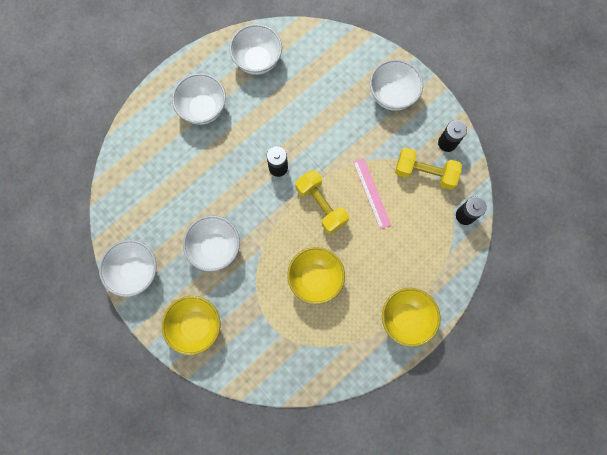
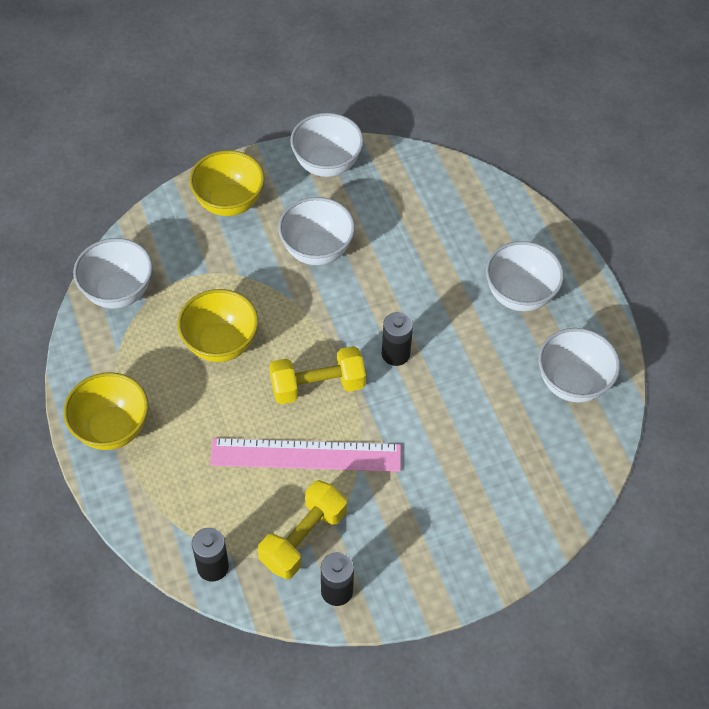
camera: 110 degrees right, 20 degrees down
(371, 193) = (306, 455): pink ruler -> pink ruler, size x1.64
(392, 95) = (447, 543): white bowl -> white bowl (118, 292)

